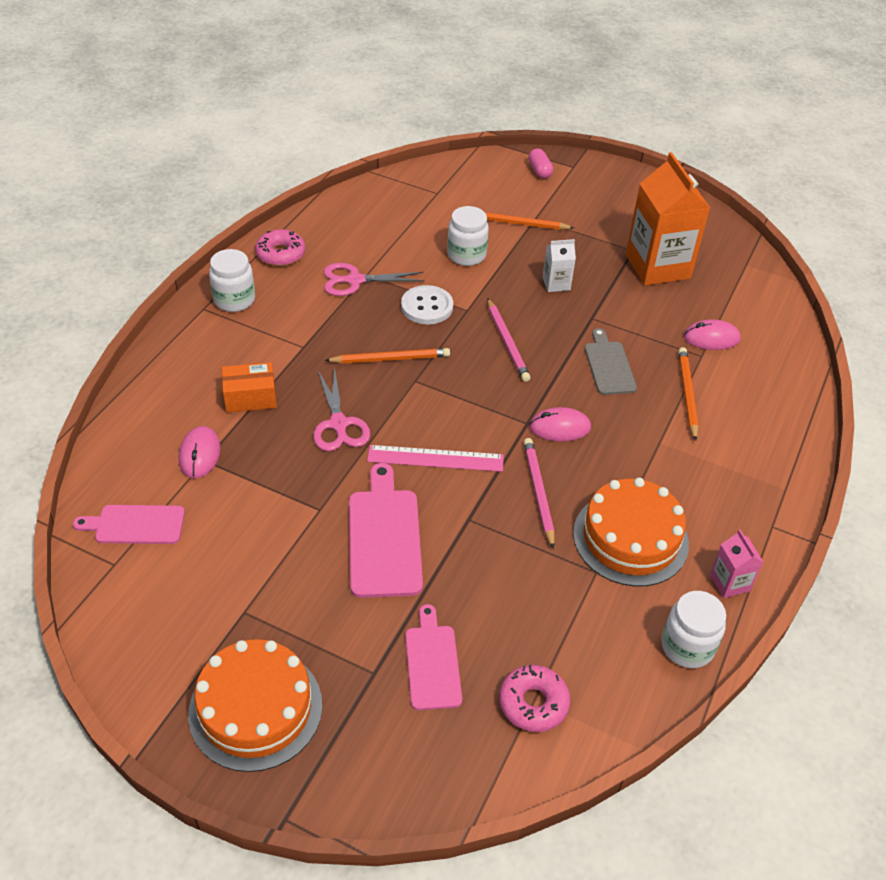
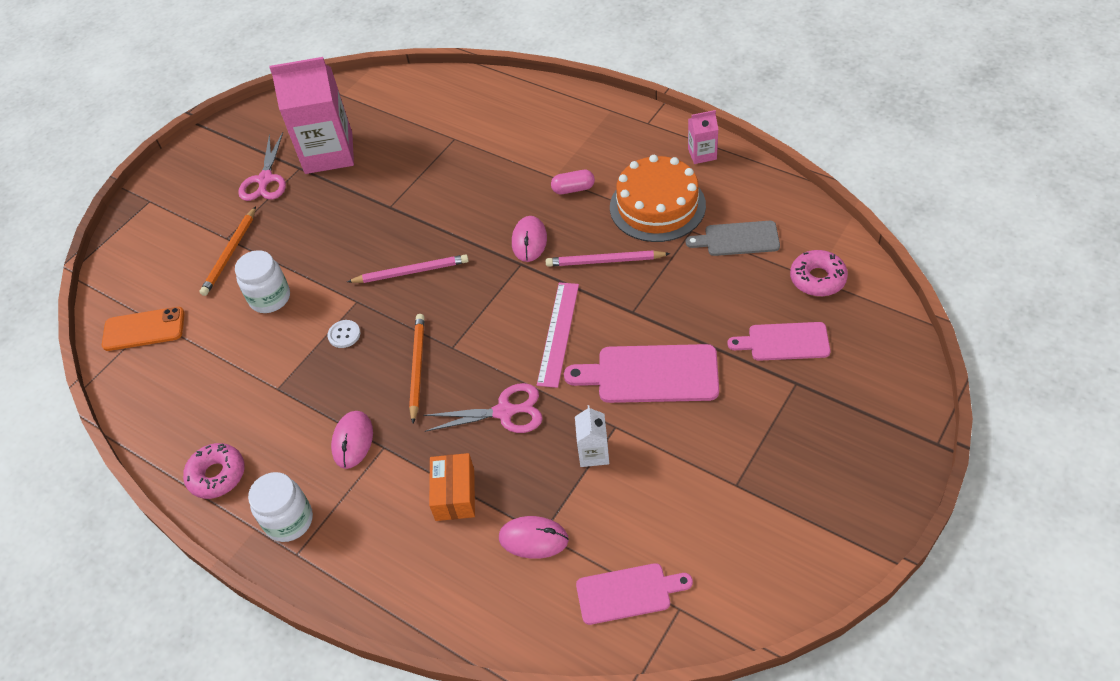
camera: 75 degrees left, 5 degrees up
(135, 525) = (628, 593): pink cutting board -> pink cutting board turned 105 degrees counterclockwise
(255, 709) = (838, 469): orange cake -> none
(355, 280) = (285, 399): pink scissors -> pink scissors (265, 179)
(427, 190) = (144, 329): none -> orange phone
(427, 307) = (344, 335): white button -> white button, size x0.58
(539, 171) = (146, 229): pink capsule -> pink capsule (573, 189)
(556, 283) = (334, 229): white carton -> white carton (593, 453)
(609, 365) = (456, 200): grey cutting board -> grey cutting board (738, 239)
(657, 266) = (329, 153): orange carton -> pink carton
(687, 394) = (500, 153): orange pencil -> none
(687, 646) = (761, 185): white jar -> none
(711, 338) = (434, 129): pink mouse -> pink mouse (353, 441)

